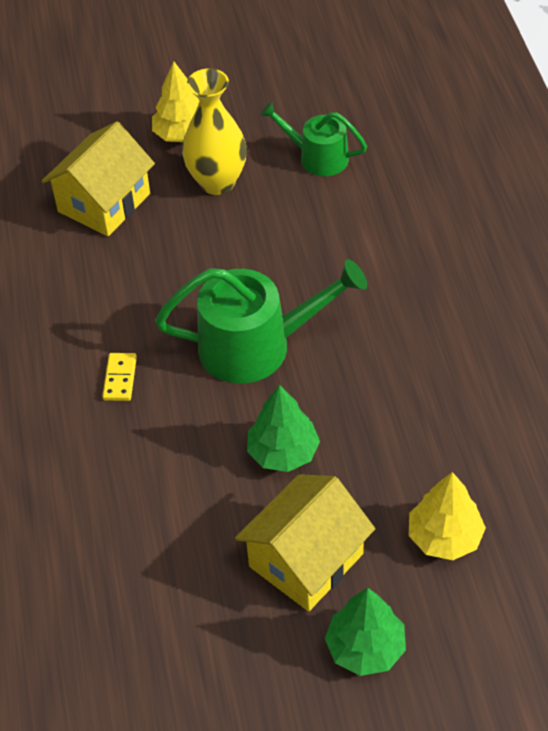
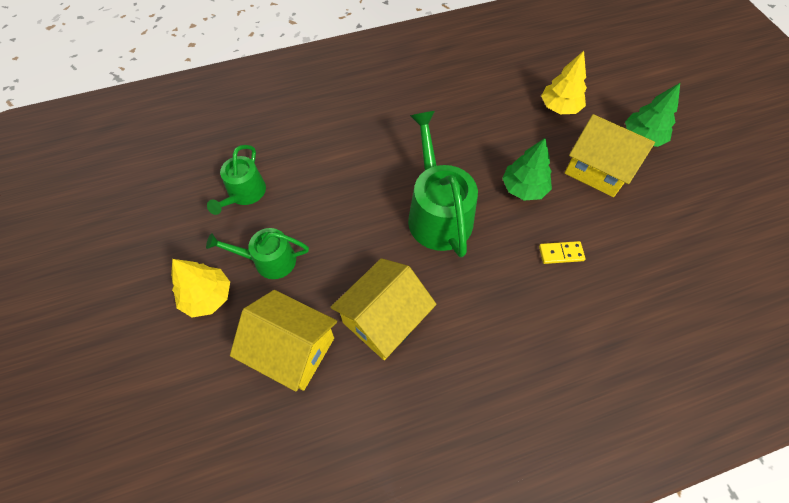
camera: 100 degrees left, 10 degrees up
(119, 280) = (384, 319): none -> yellow house
(120, 378) = (484, 300): yellow domino -> yellow domino (561, 253)
(217, 182) = (269, 260): yellow vase -> green watering can

